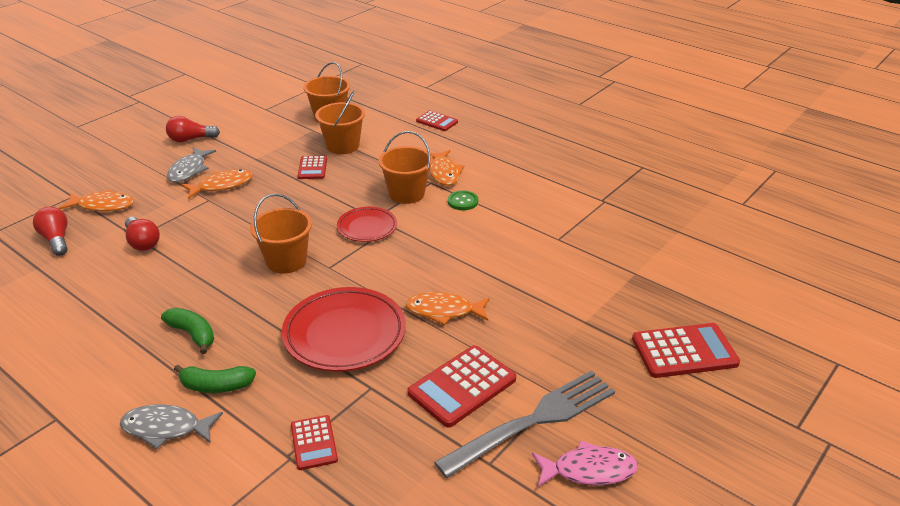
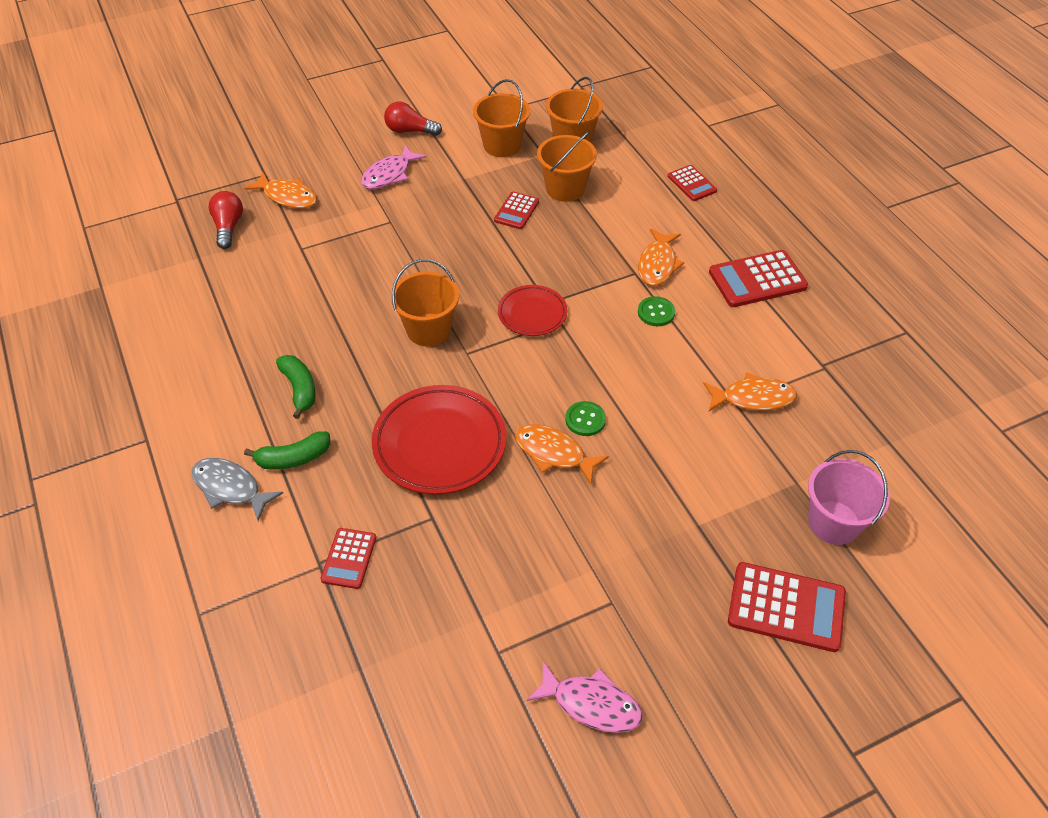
camera: 25 degrees right, 15 degrees up
(142, 242) = (304, 257): red light bulb -> none
(189, 170) = (389, 174): grey fish -> pink fish
(216, 386) = (293, 458): green banana -> green banana turned 45 degrees counterclockwise
(222, 185) = (412, 206): orange fish -> orange fish (753, 398)
(406, 194) = (599, 280): orange bucket -> orange bucket (502, 145)
(454, 282) = (585, 419): none -> green button
(462, 386) = (521, 553): red calculator -> red calculator (757, 280)
(533, 421) = (569, 623): grey fork -> none
(677, 289) = (834, 522): none -> pink bucket

